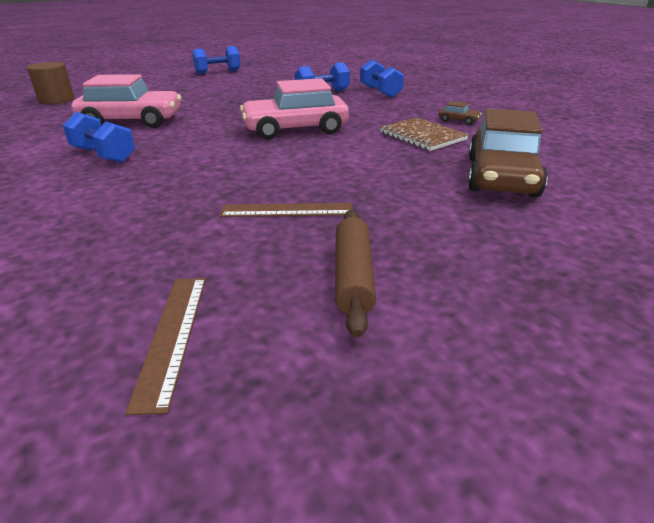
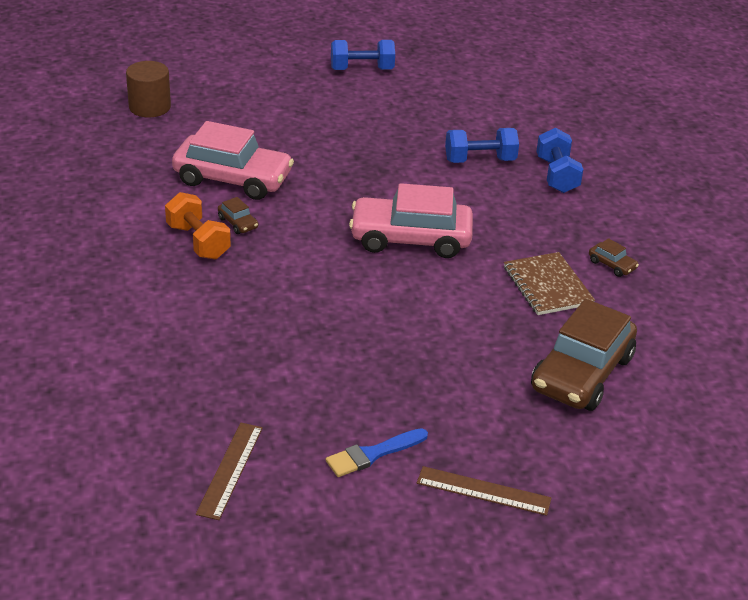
camera: 15 degrees right, 5 degrees up
(104, 155) = (198, 242): blue dumbbell -> orange dumbbell
(141, 141) = (238, 223): none -> brown car
(287, 210) = (351, 368): brown ruler -> brown ruler (483, 490)
(353, 277) = (372, 454): brown rolling pin -> blue brush

